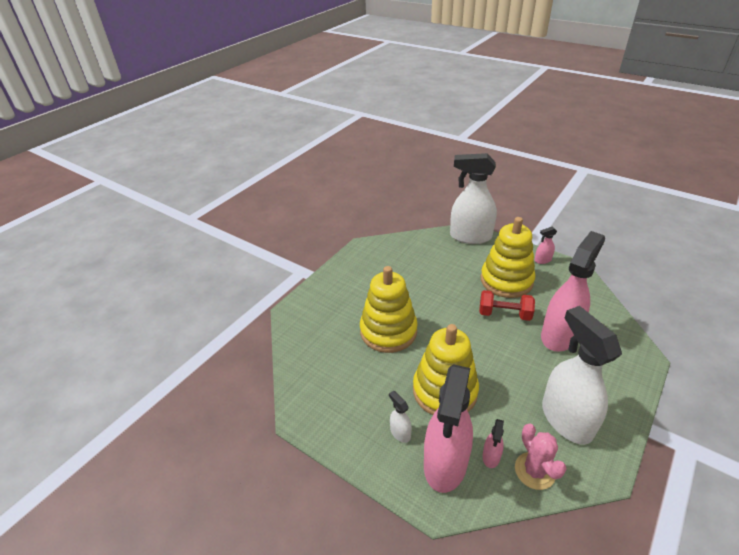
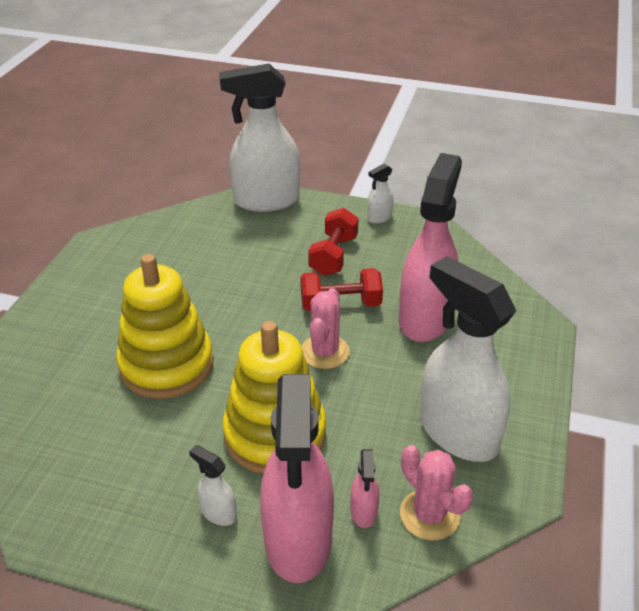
camera: 20 degrees left, 0 degrees up
(487, 344) = (325, 352): none -> pink cactus
(506, 281) = (333, 256): yellow stacking toy -> red dumbbell
(542, 260) = (379, 218): pink spray bottle -> white spray bottle

